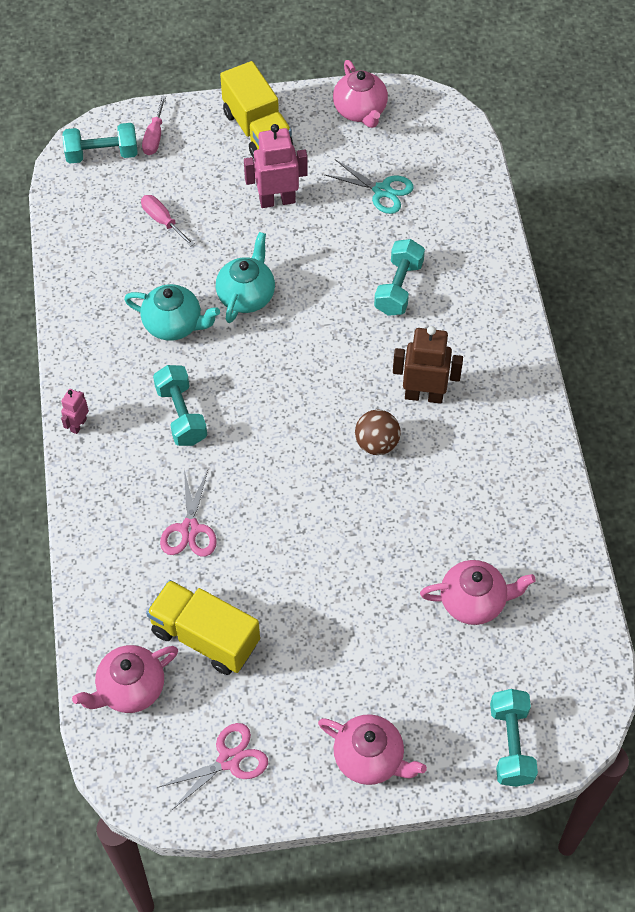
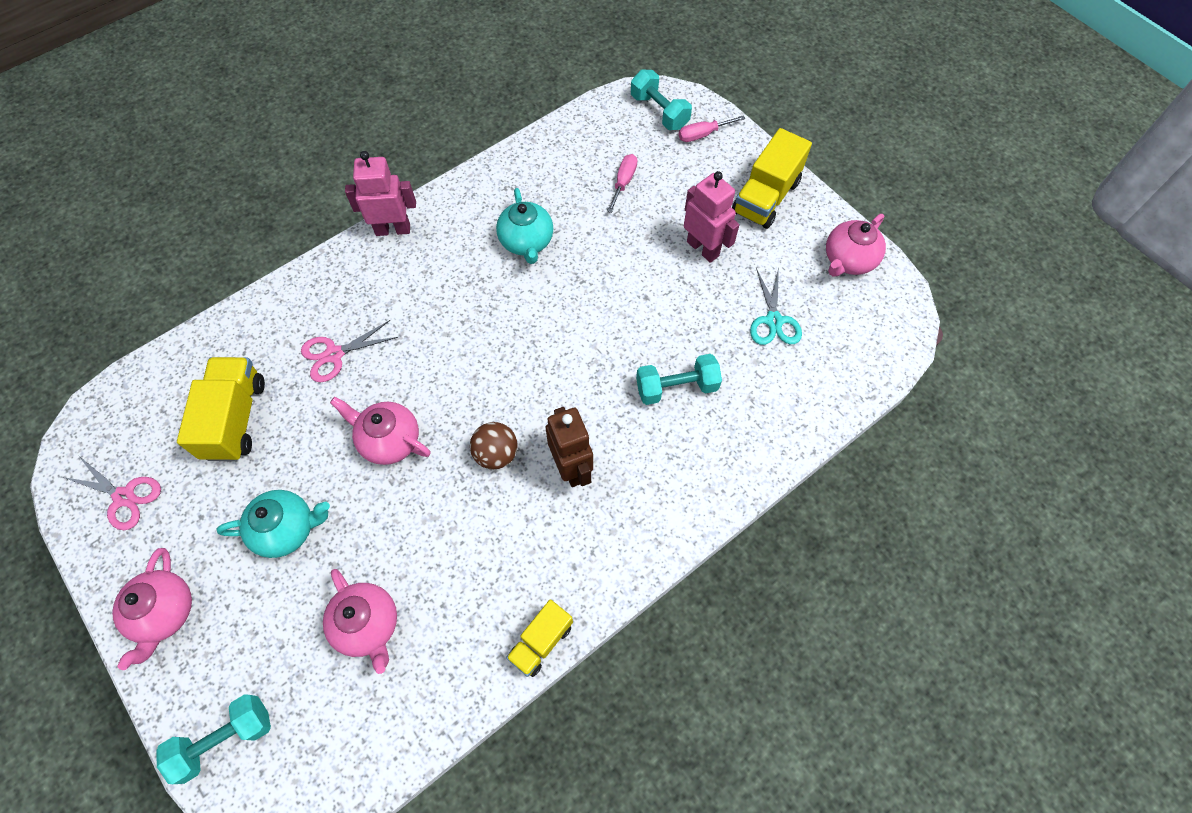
camera: 60 degrees right, 5 degrees up
(78, 425) = (393, 229): pink robot -> pink robot, size x1.88
(130, 688) = (165, 390): pink teapot -> pink teapot (389, 440)
(181, 415) = (441, 292): turquoise dumbbell -> none
(246, 296) = (589, 277): turquoise teapot -> turquoise teapot (287, 529)
(558, 484) = (541, 642): none -> yellow truck

